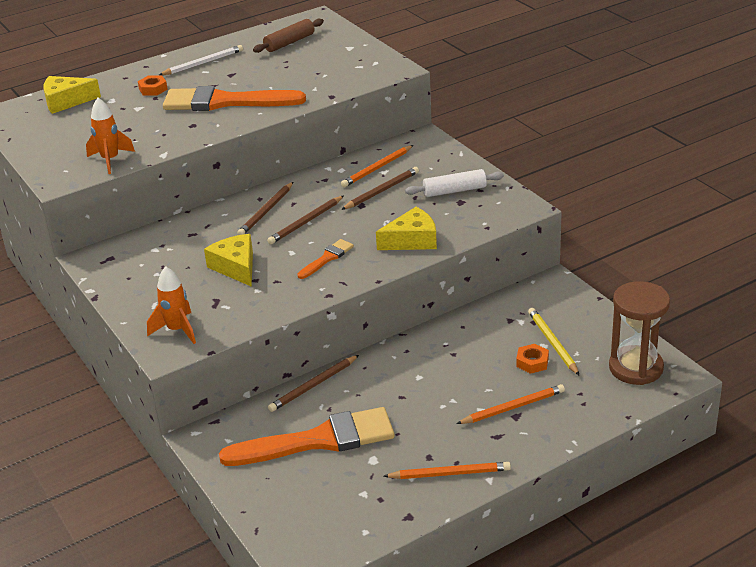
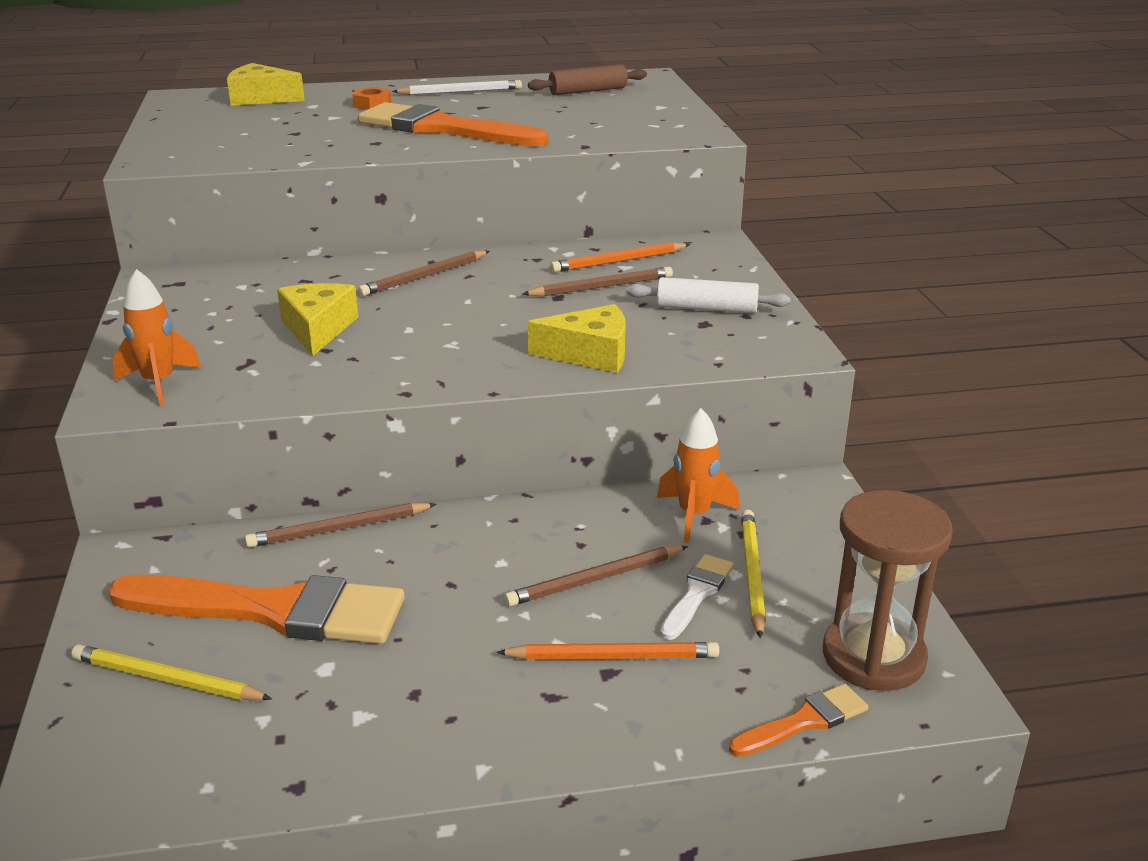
camera: 20 degrees right, 5 degrees down
(110, 160) = (235, 156): orange rocket -> orange rocket (694, 515)
(295, 492) = (167, 680): none -> yellow pencil
(306, 222) = (463, 300): brown pencil -> brown pencil (595, 580)
(327, 258) = (448, 347): orange brush -> orange brush (804, 721)
(449, 473) = (424, 734): orange pencil -> none
(532, 362) = (697, 594): orange nut -> white brush

